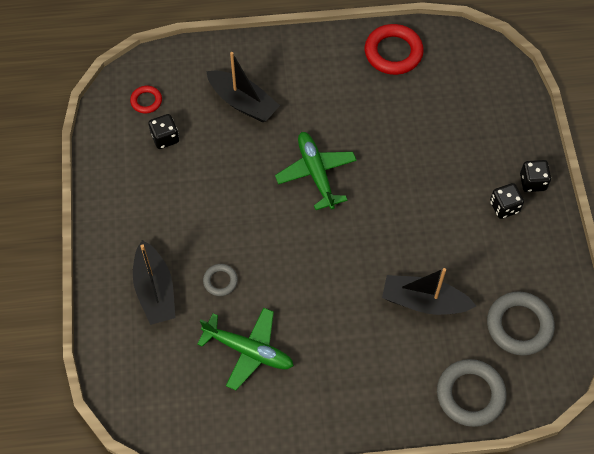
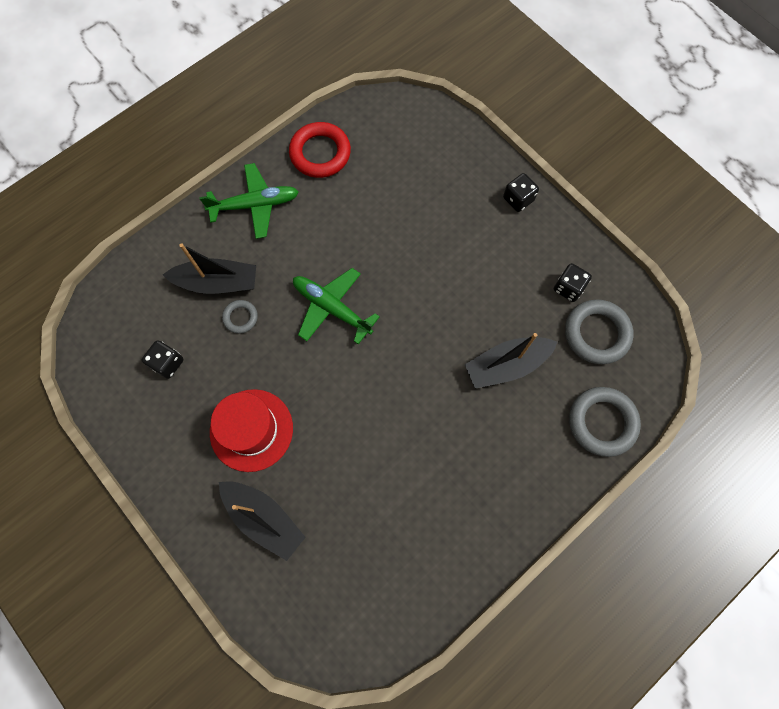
camera: 35 degrees left, 10 degrees up
(146, 101) = (123, 338): red ring -> none
(191, 223) = (251, 430): none -> red hat
(220, 281) = (318, 468): grey ring -> grey ring (240, 317)
(248, 350) = (390, 516): green plane -> green plane (254, 205)
(504, 207) = (511, 236): black dice -> black dice (568, 288)

